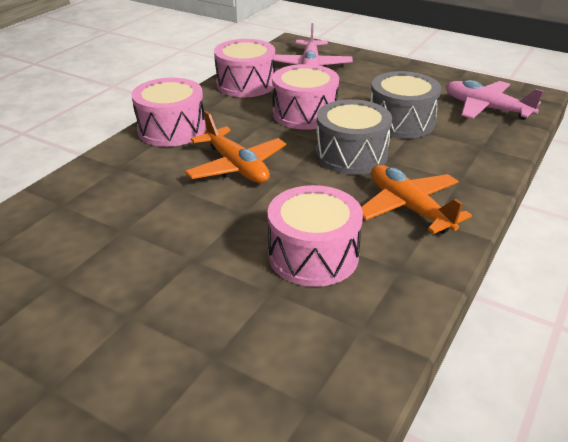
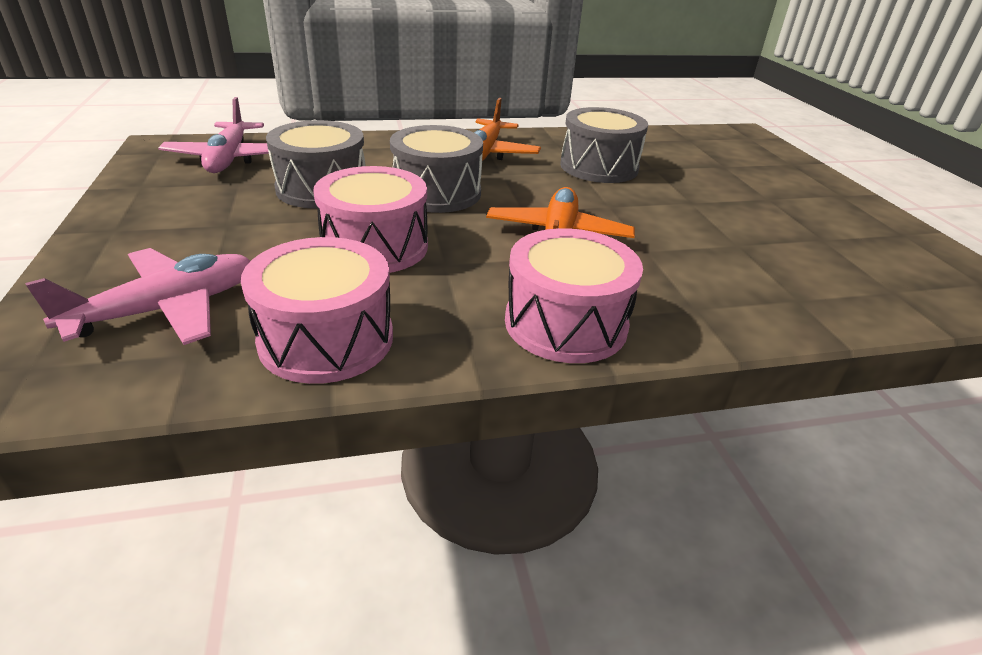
camera: 135 degrees left, 0 degrees up
(313, 255) = (599, 167): pink drum -> grey drum

